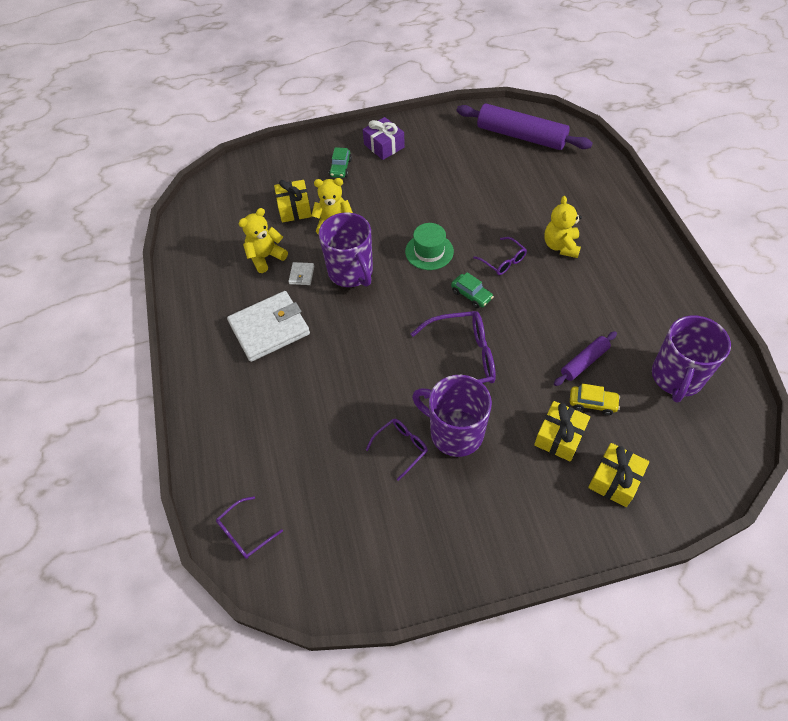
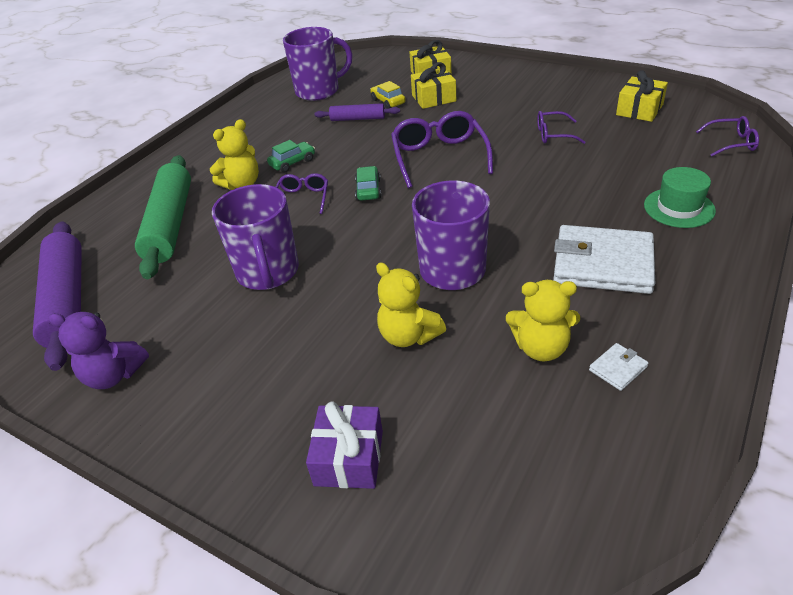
camera: 135 degrees left, 15 degrees down
(294, 208) = (435, 396): yellow gift -> yellow gift (639, 110)
(301, 275) = (513, 298): white wallet -> white wallet (618, 368)
(340, 168) = (300, 418): green car -> green car (292, 162)
(384, 146) = (201, 410): purple gift -> purple gift (349, 458)
(429, 251) = (350, 242): green hat -> green hat (679, 208)
(441, 132) = (114, 375): none -> purple teddy bear
(455, 432) = (502, 126): purple mug -> purple mug (268, 272)
(462, 359) = (439, 157): purple glasses -> purple glasses turned 45 degrees clockwise
(551, 196) = (170, 224): none -> green rolling pin

